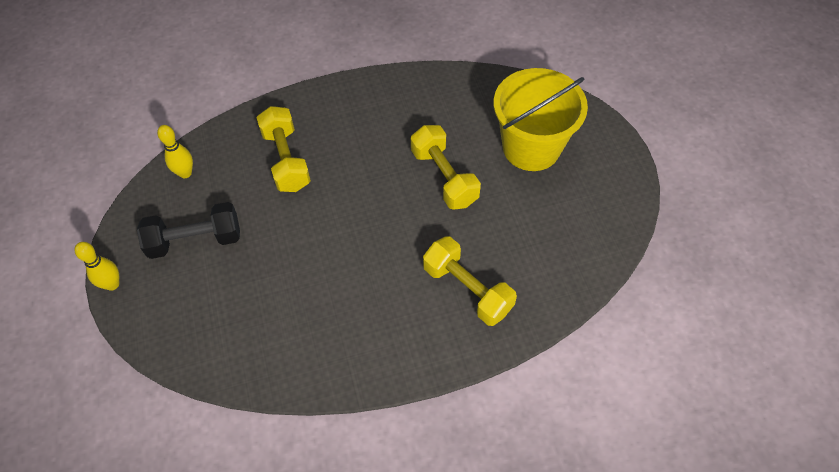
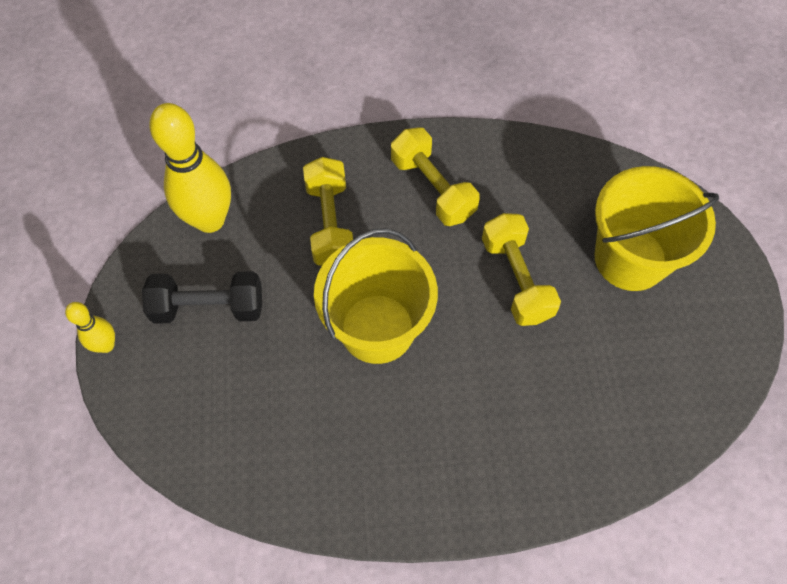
camera: 10 degrees right, 5 degrees up
(185, 173) = (210, 220): yellow bowling pin -> yellow bowling pin, size x1.99
(338, 233) = (377, 328): none -> yellow bucket
(467, 289) = (521, 431): yellow dumbbell -> yellow dumbbell (432, 188)

